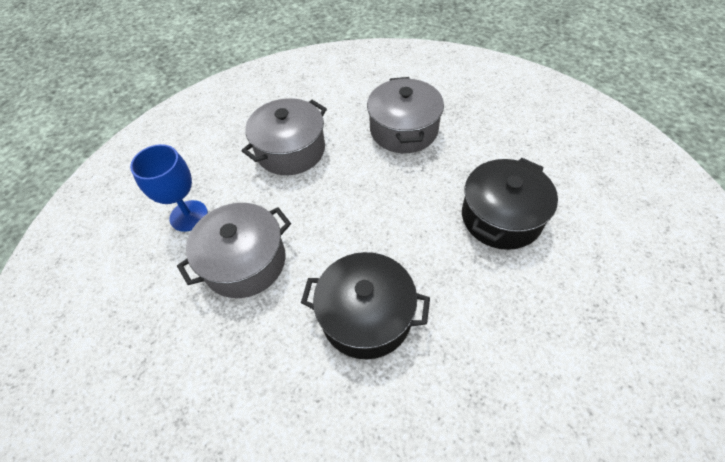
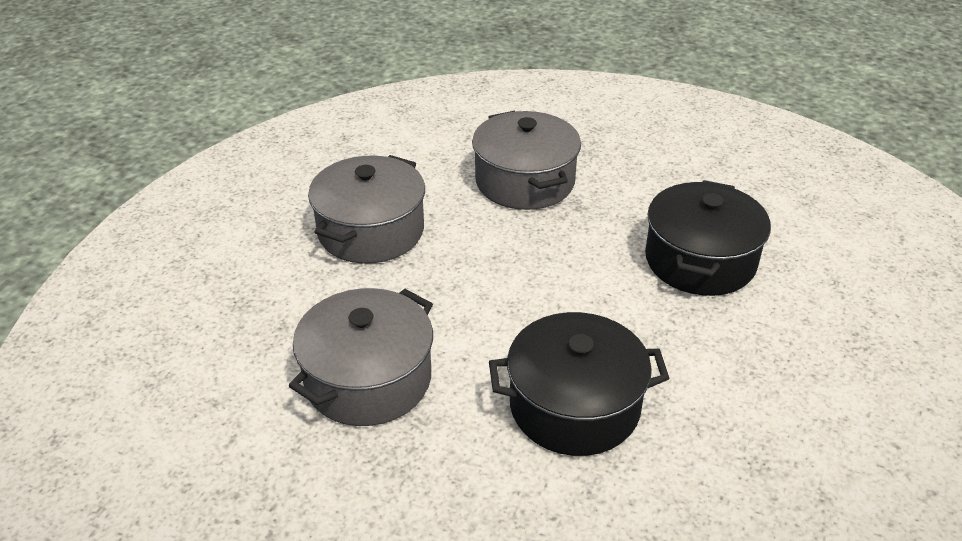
camera: 20 degrees left, 15 degrees down
(188, 216) = (250, 339): blue goblet -> none

